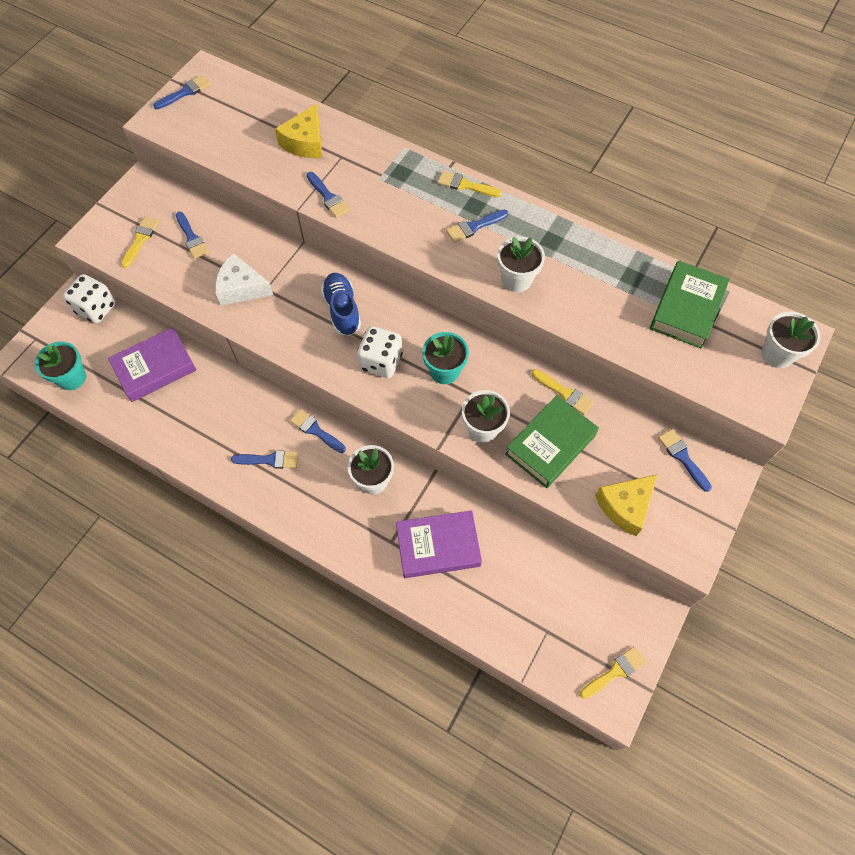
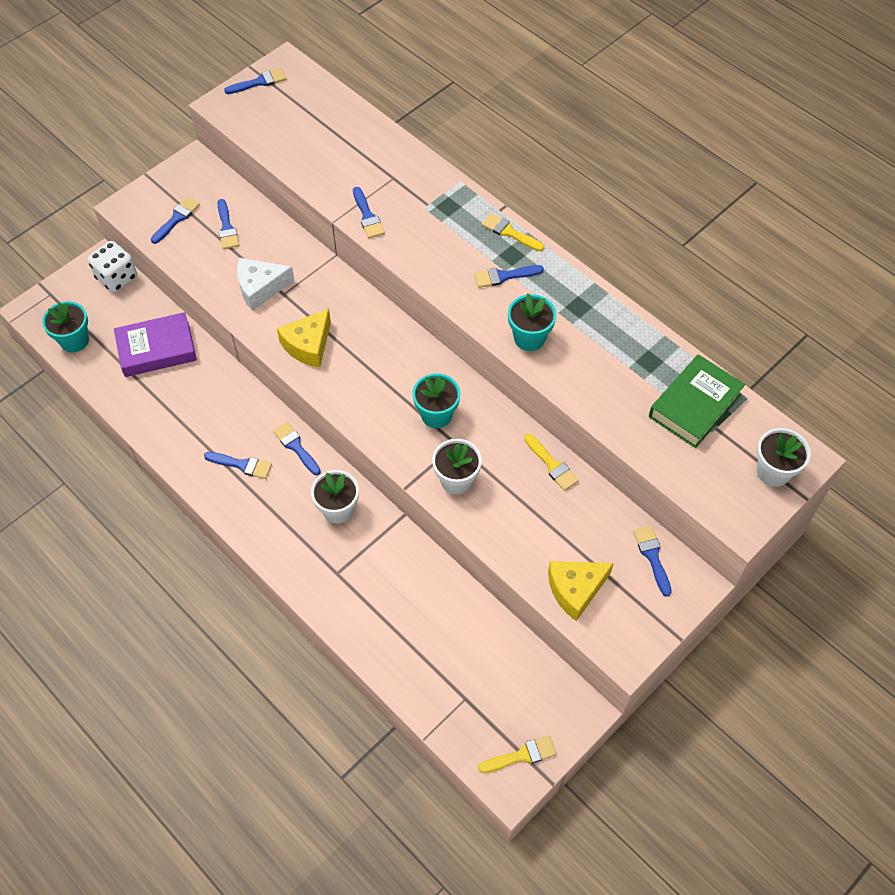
camera: 15 degrees right, 5 degrees down
(140, 240) = (176, 219): yellow brush -> blue brush
(241, 288) = (260, 288): white cheese -> white cheese turned 45 degrees counterclockwise
(305, 142) = (362, 156): yellow cheese -> yellow cheese (308, 345)
(342, 310) = (353, 331): blue shoe -> none
(381, 362) = (375, 391): white dice -> none
(438, 546) = (382, 589): purple book -> none
(516, 279) = (529, 338): white flower pot -> turquoise flower pot
(550, 445) = (519, 512): green book -> none

